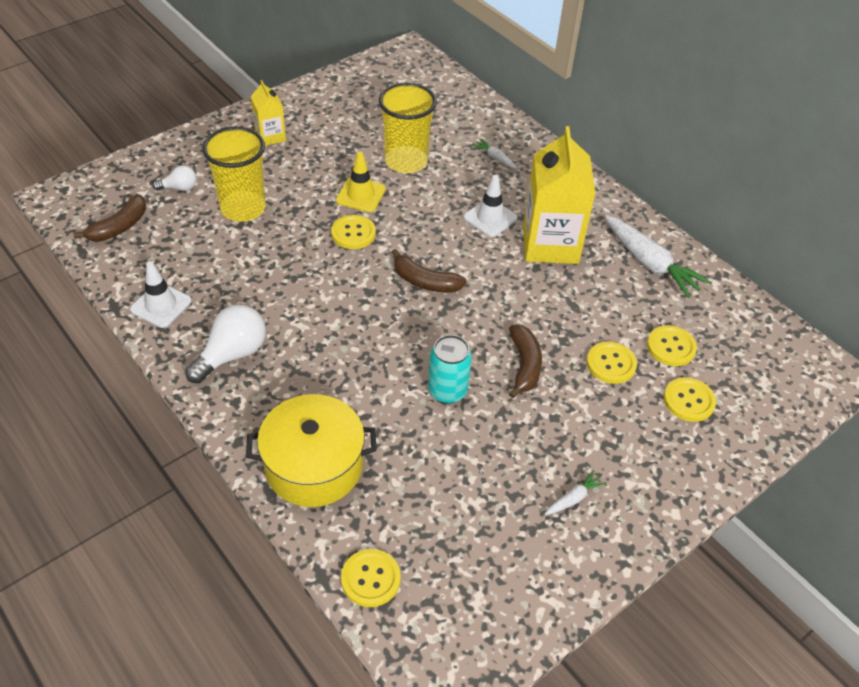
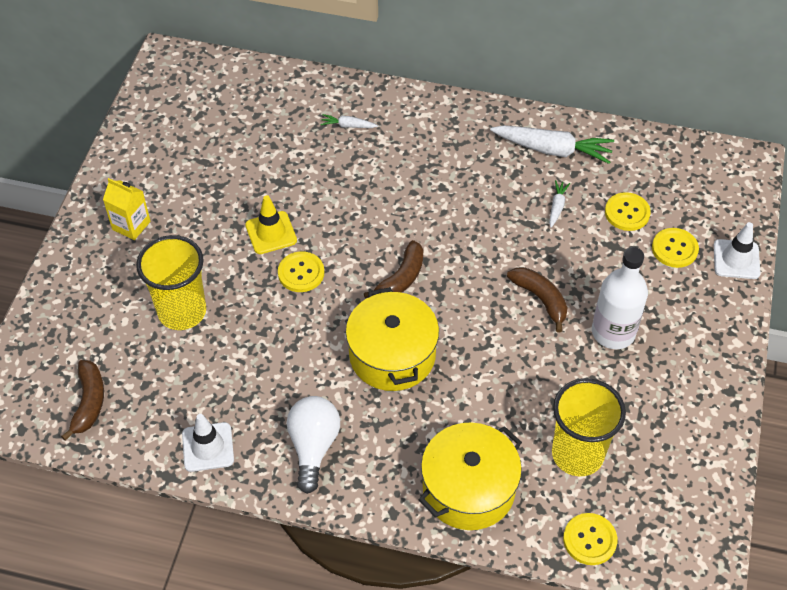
camera: 35 degrees left, 5 degrees up
(179, 188) = (102, 329): white light bulb -> none
(360, 330) = (392, 355): none -> yellow pot
(406, 161) = (277, 176): yellow cup -> yellow cup (577, 454)
(425, 281) = (401, 278): brown banana -> brown banana turned 45 degrees counterclockwise
(447, 390) = (505, 359): turquoise can -> none
(490, 218) = (397, 186): white traffic cone -> white traffic cone (736, 259)
(550, 244) = (465, 180): yellow carton -> none
(563, 430) = (613, 332): none -> white bottle
(573, 498) = (665, 379): white carrot -> white carrot (557, 207)
(611, 364) = (599, 255): yellow button -> none

